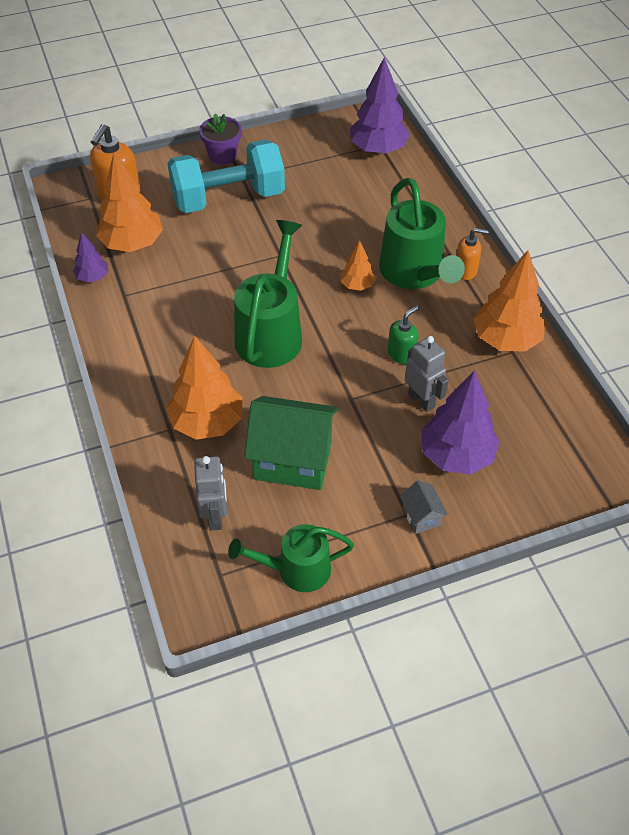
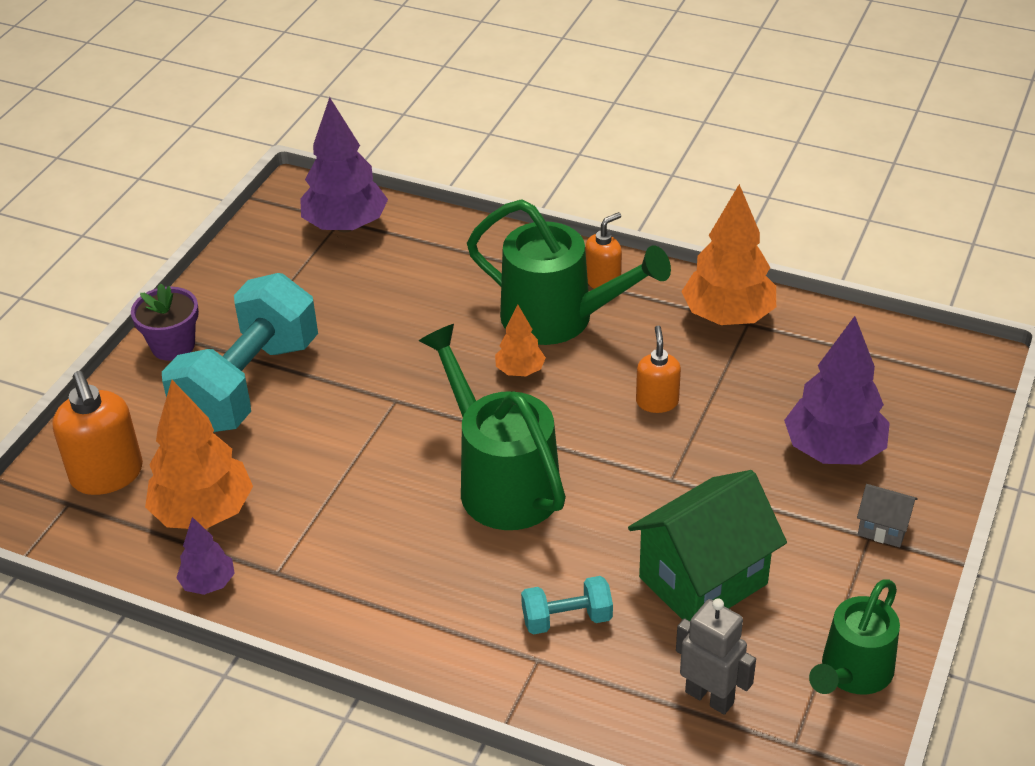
camera: 45 degrees left, 10 degrees down
(207, 422) = (567, 619): orange tree -> turquoise dumbbell
(401, 354) = (657, 402): green soap dispenser -> orange soap dispenser
(421, 400) = (735, 428): grey robot -> none

